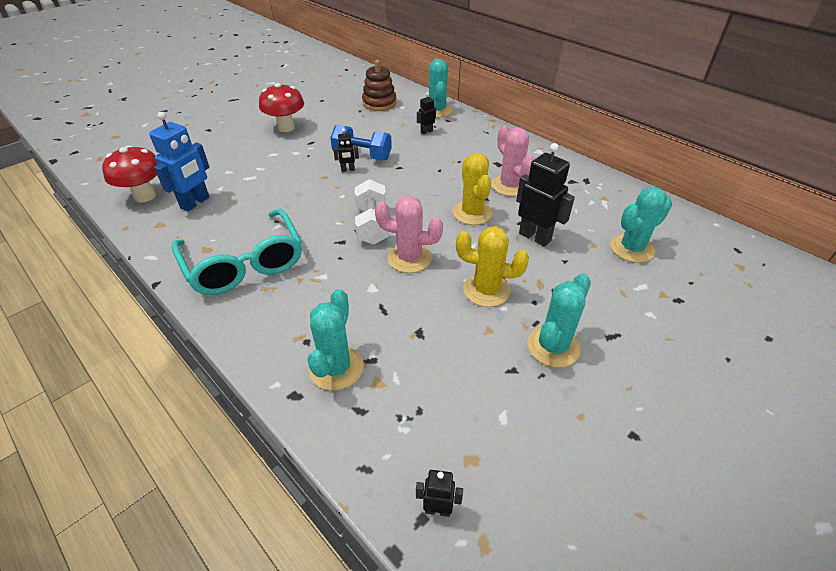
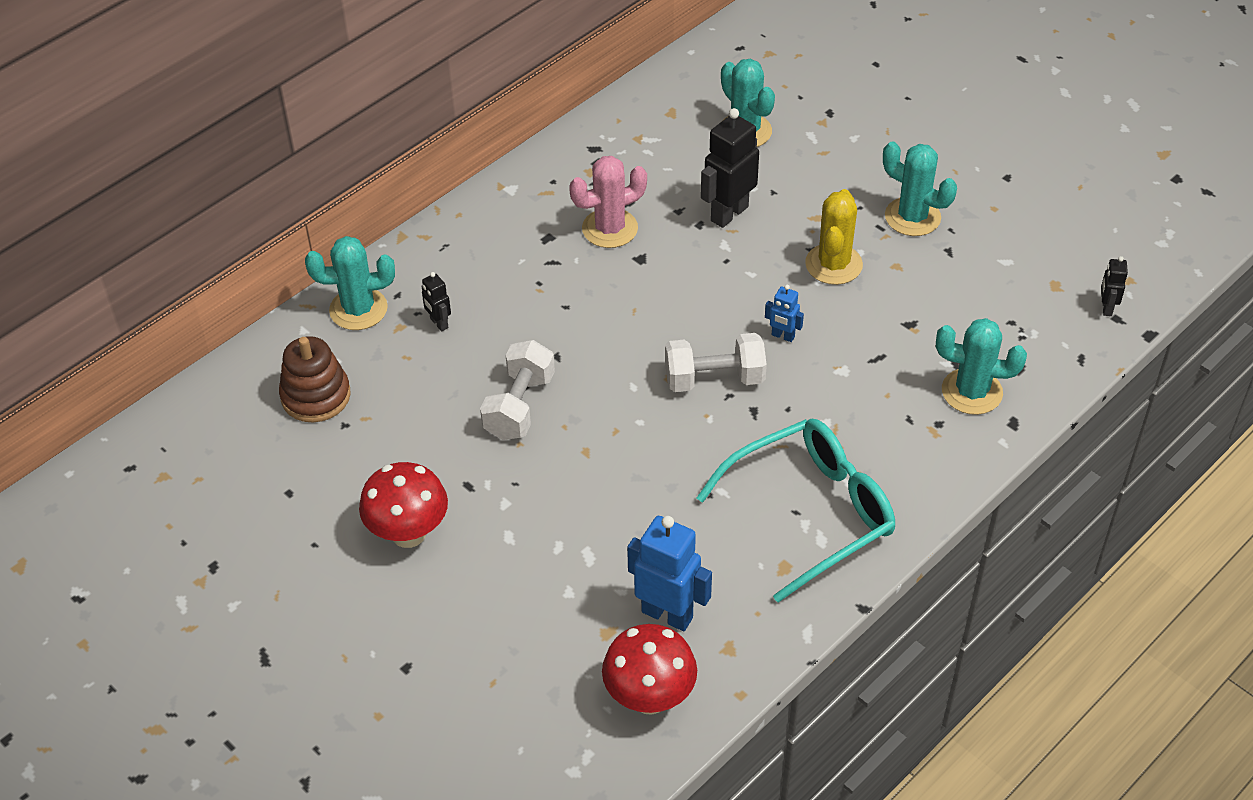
camera: 90 degrees left, 5 degrees up
(348, 170) = (565, 421): black robot -> none
(362, 156) = (519, 406): blue dumbbell -> white dumbbell
(409, 258) = (782, 336): pink cactus -> blue robot
(472, 213) = (679, 272): yellow cactus -> none

